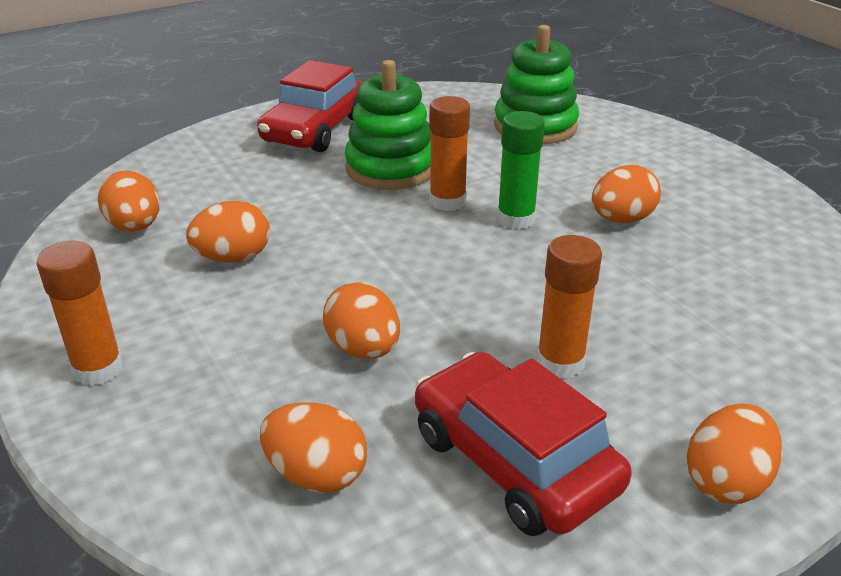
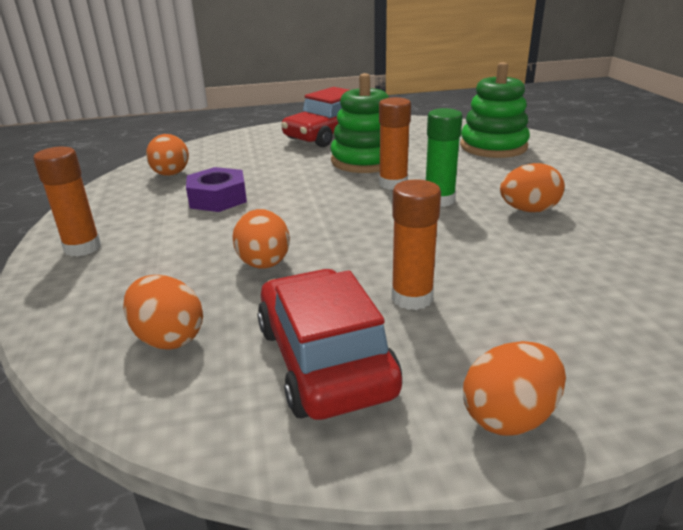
camera: 20 degrees right, 5 degrees down
(233, 258) = (218, 198): orange egg -> purple nut

